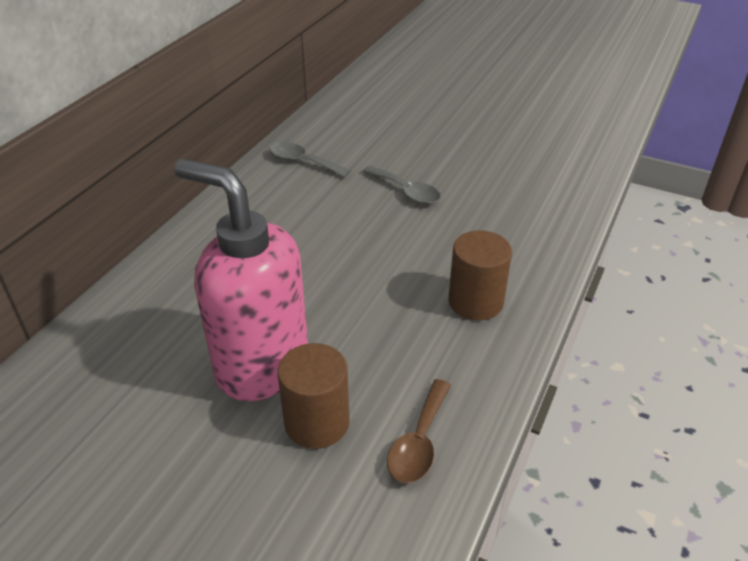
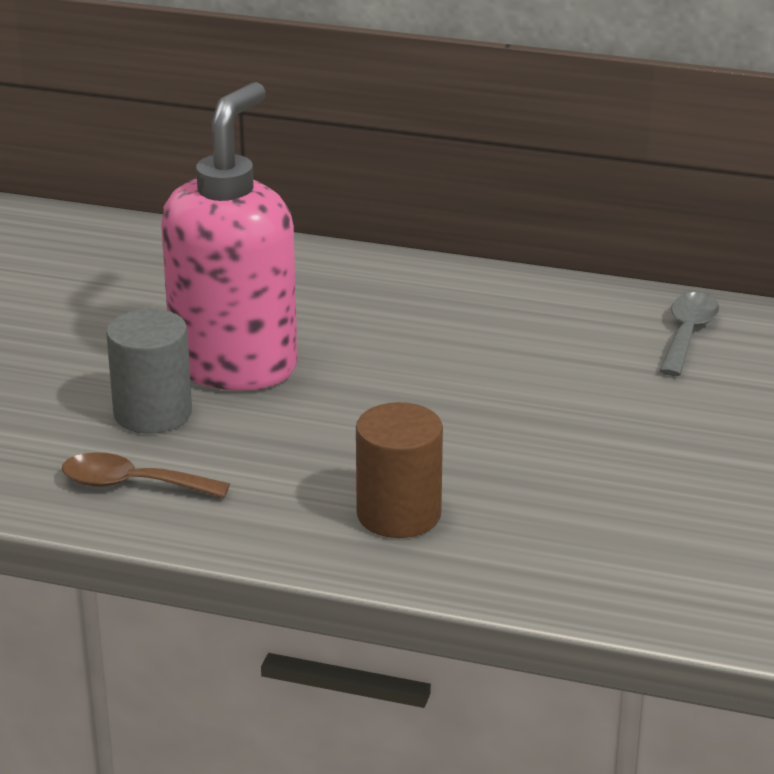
camera: 80 degrees right, 10 degrees down
(317, 422) = (153, 413): brown cylinder -> grey cylinder
(406, 191) = (653, 434): grey spoon -> none

